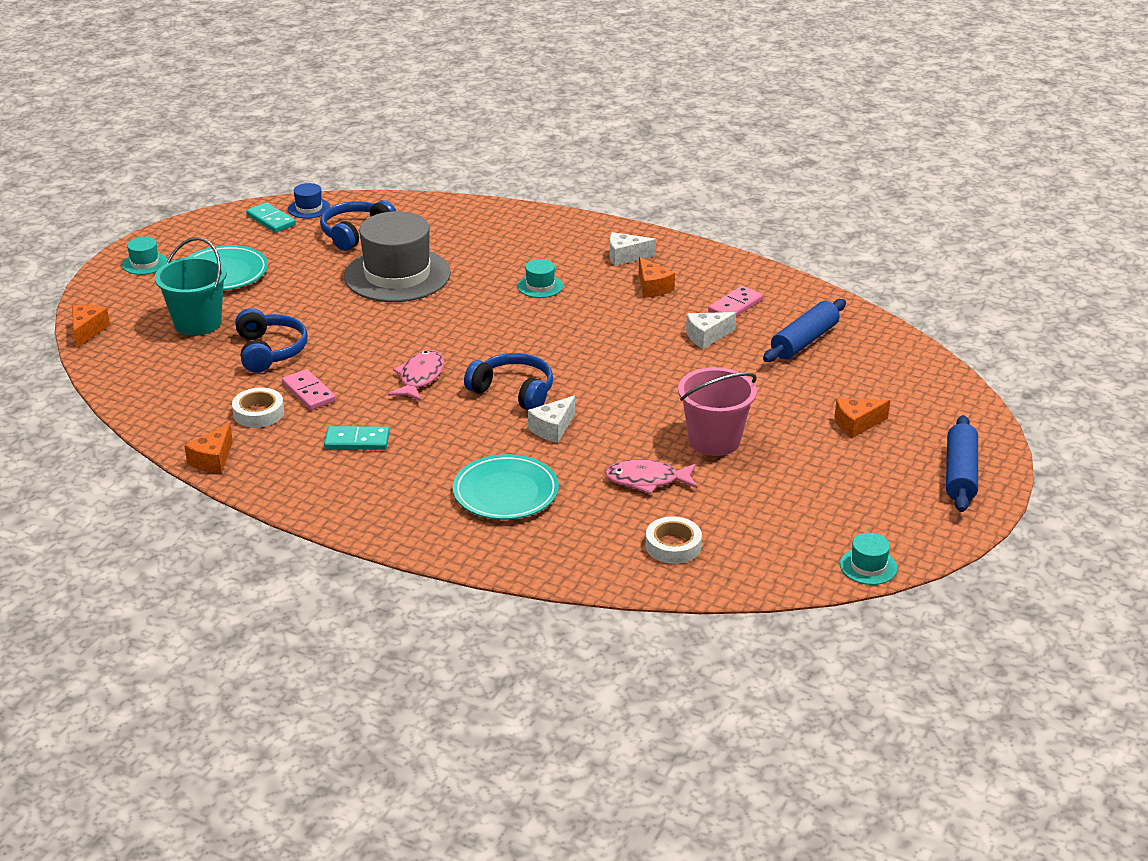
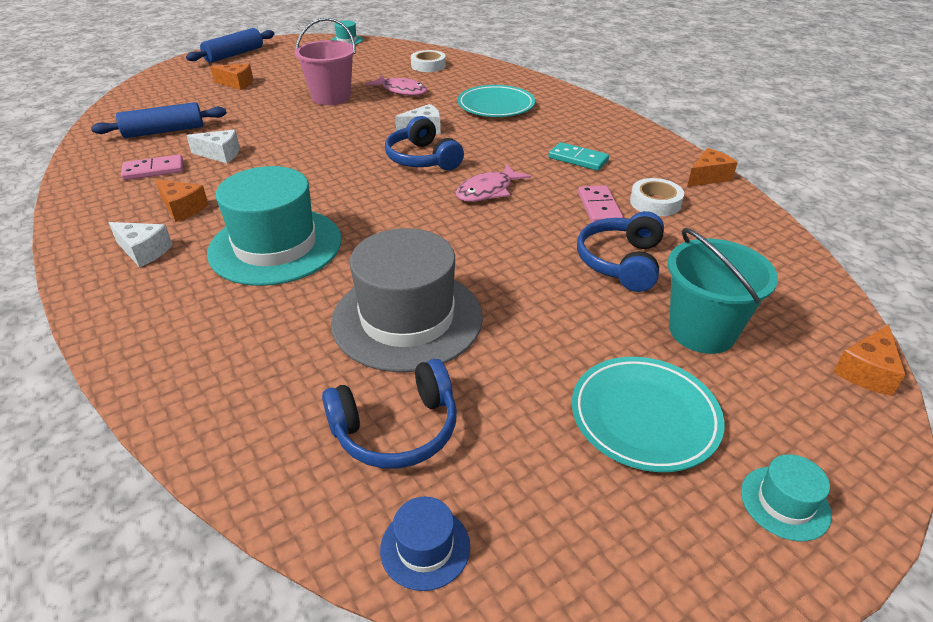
camera: 150 degrees left, 5 degrees up
(271, 220) = (514, 539): turquoise domino -> none
(540, 286) = (275, 246): turquoise hat -> turquoise hat, size x2.36
(652, 287) = (182, 208): orange cheese -> orange cheese turned 120 degrees clockwise

